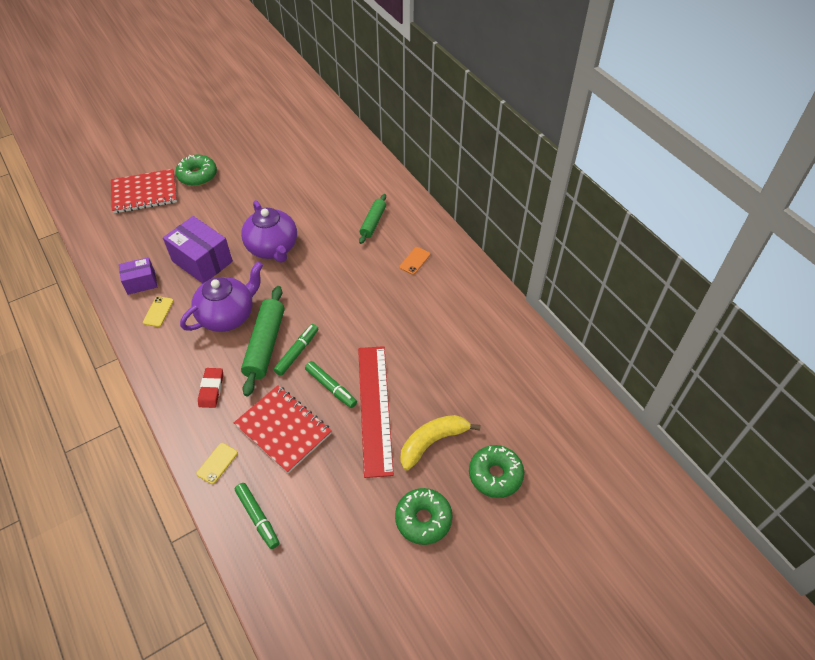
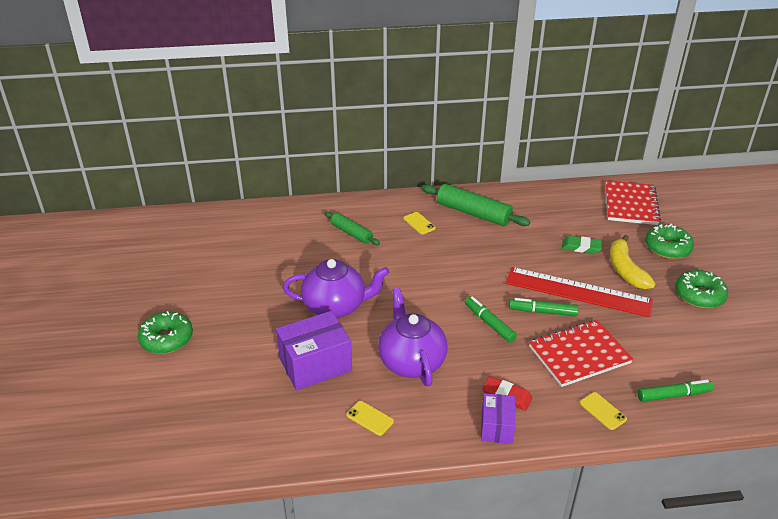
camera: 65 degrees left, 15 degrees down
(141, 282) = (312, 425): purple box -> purple box (496, 427)
(144, 193) = (153, 393): red notebook -> red notebook (630, 204)
(265, 345) = (467, 343): green rolling pin -> green rolling pin (473, 213)
(331, 387) = (542, 312): green marker -> green marker turned 150 degrees counterclockwise
(414, 261) = (419, 223): orange phone -> yellow phone
(450, 395) = (581, 247): none -> green eraser

